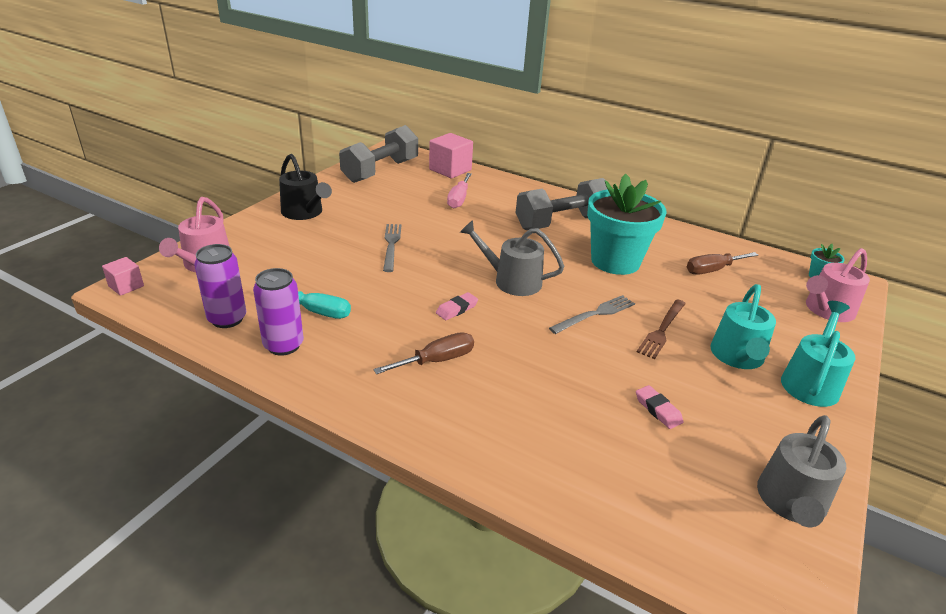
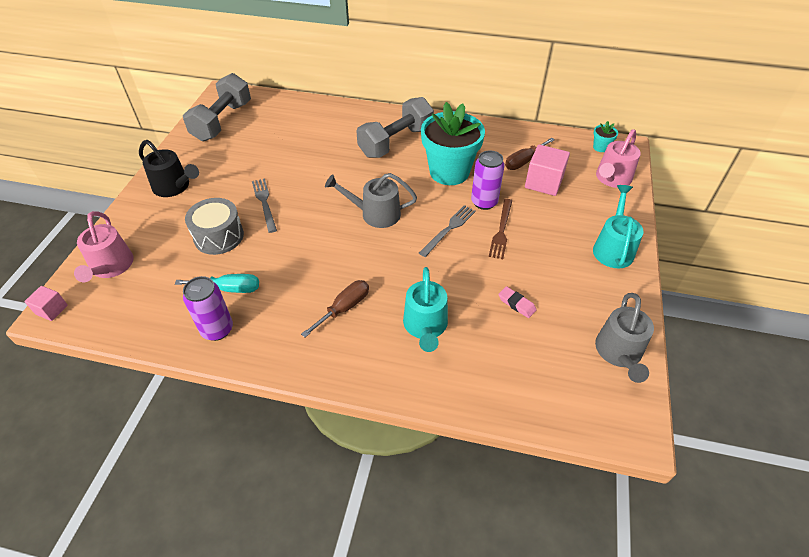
camera: 15 degrees left, 15 degrees up
(227, 319) = (158, 317): purple can -> purple can (484, 202)
(328, 263) = (219, 236): none -> grey drum
(450, 170) = (283, 105): pink cube -> pink cube (543, 182)
(457, 309) = (342, 254): pink eraser -> none
(459, 199) = (303, 137): pink screwdriver -> none
(737, 357) = (559, 240): turquoise watering can -> turquoise watering can (425, 326)

